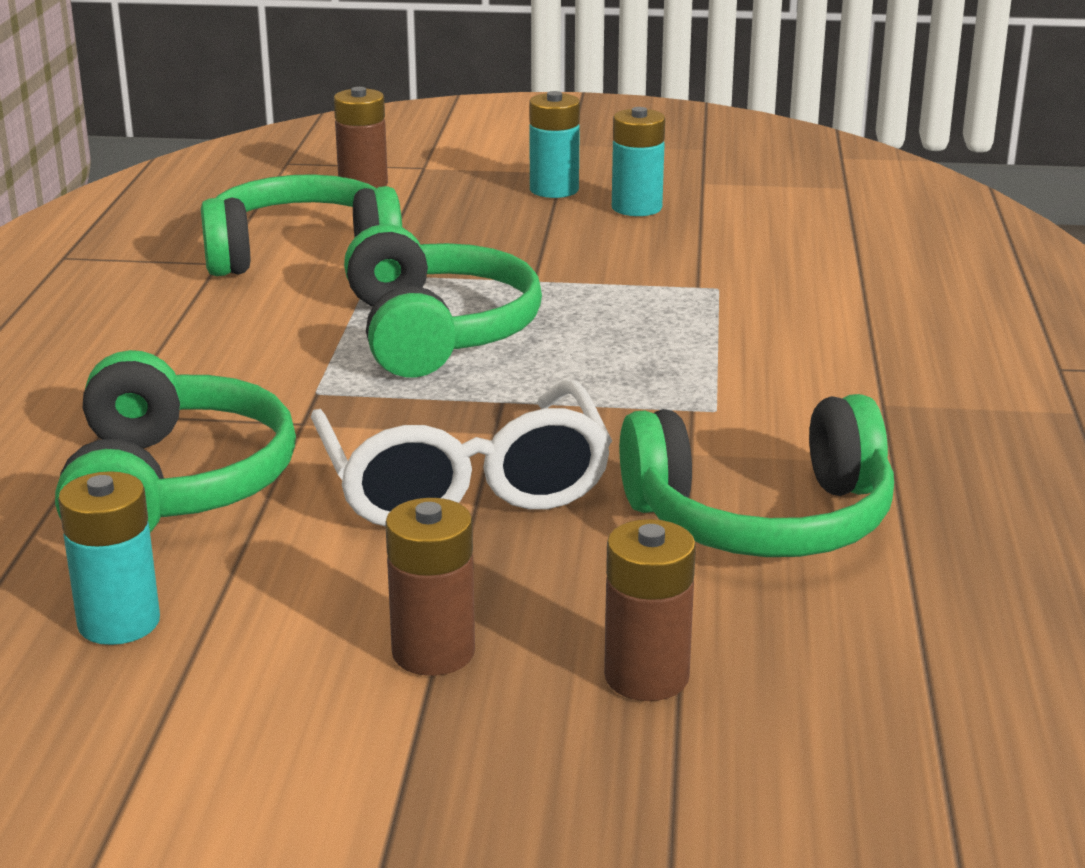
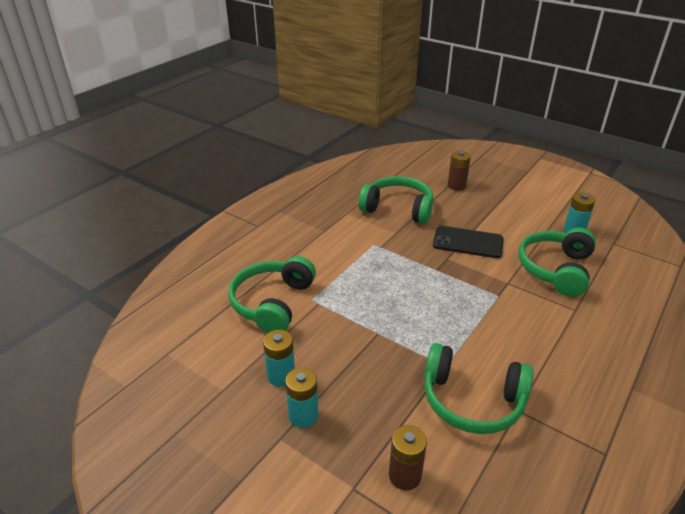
camera: 150 degrees left, 10 degrees up
(433, 652) = (499, 203): brown battery -> none
(438, 332) = (438, 312): green headphones -> green headphones (272, 303)
(463, 483) = (468, 242): white glasses -> black phone

